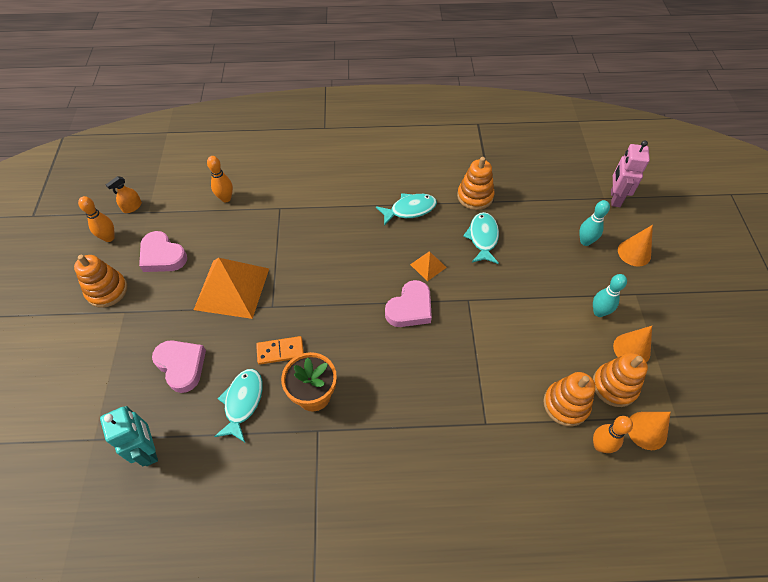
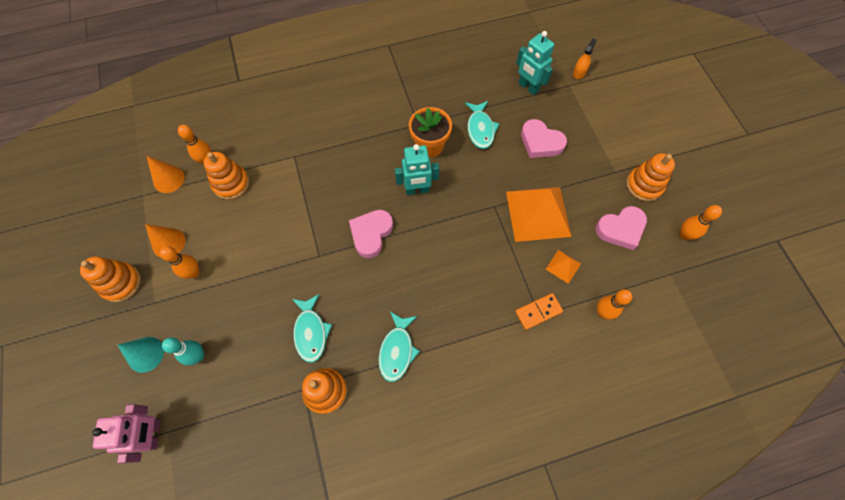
camera: 165 degrees right, 10 degrees up
(132, 207) = (691, 275): orange spray bottle -> orange spray bottle (579, 73)
(162, 256) = (620, 229): pink heart -> pink heart turned 135 degrees clockwise
(280, 351) = (469, 171): orange domino -> orange domino (538, 312)
(347, 343) = (417, 190): none -> turquoise robot
(410, 210) = (397, 350): turquoise fish -> turquoise fish turned 45 degrees counterclockwise
(428, 266) = (363, 283): orange pyramid -> orange pyramid (563, 266)
(599, 312) = (194, 273): turquoise bowling pin -> orange bowling pin
(614, 386) = (189, 207): orange stacking toy -> orange stacking toy (121, 283)
(634, 253) = (145, 354): orange cone -> turquoise cone

